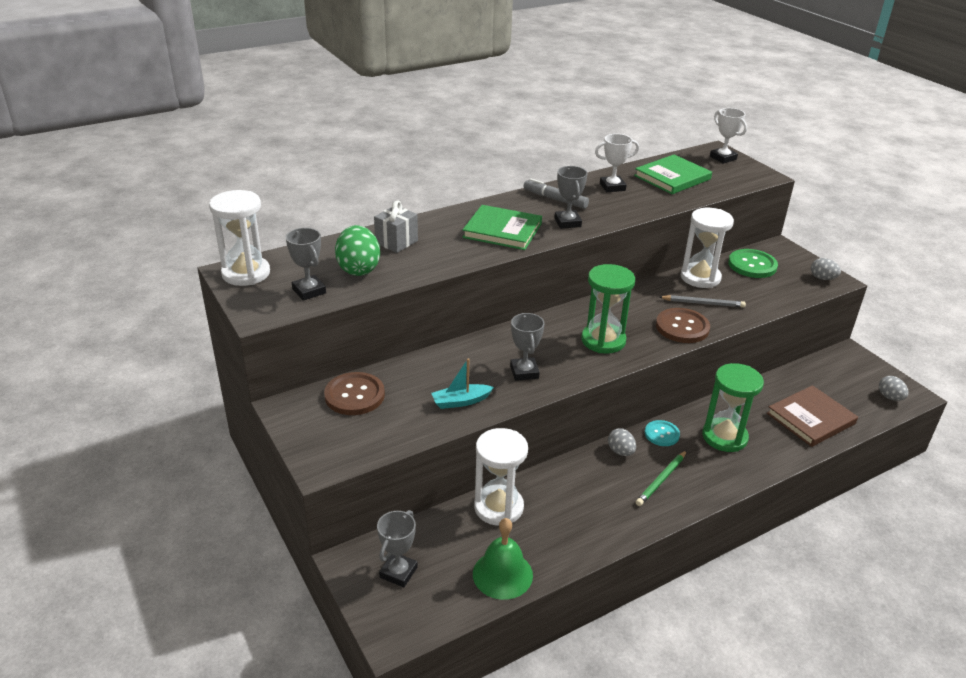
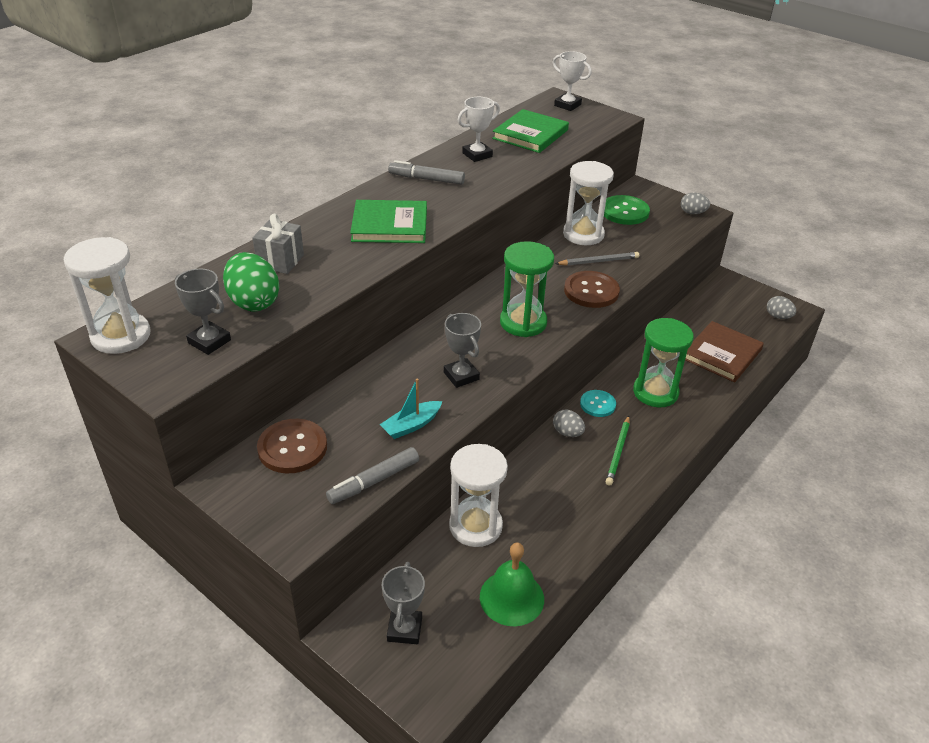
camera: 20 degrees left, 5 degrees up
(408, 437) = (374, 481): none -> grey marker
(567, 222) = (452, 203): grey trophy -> none

